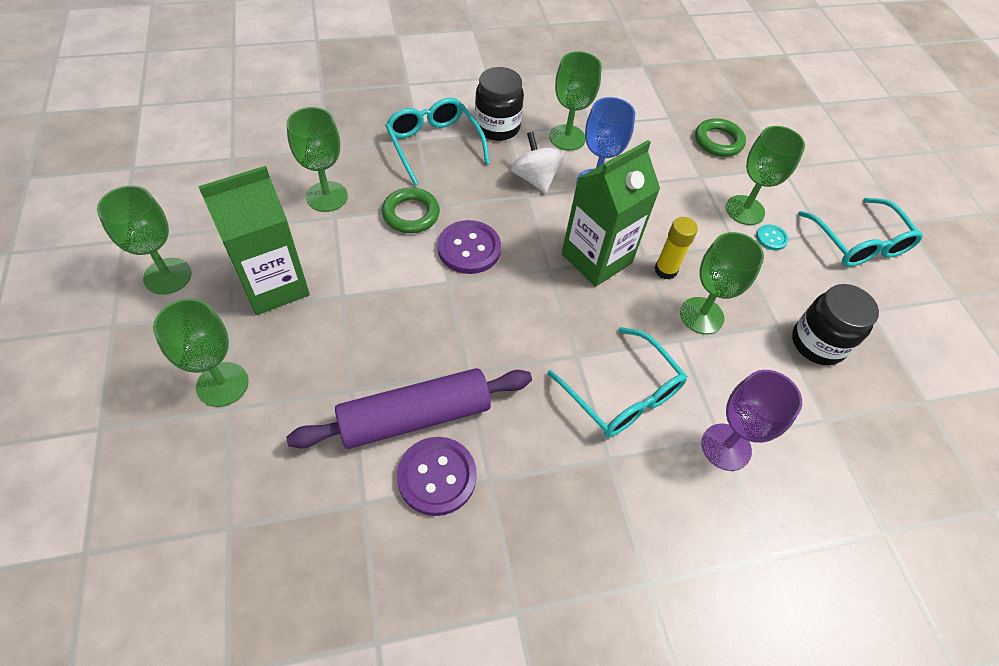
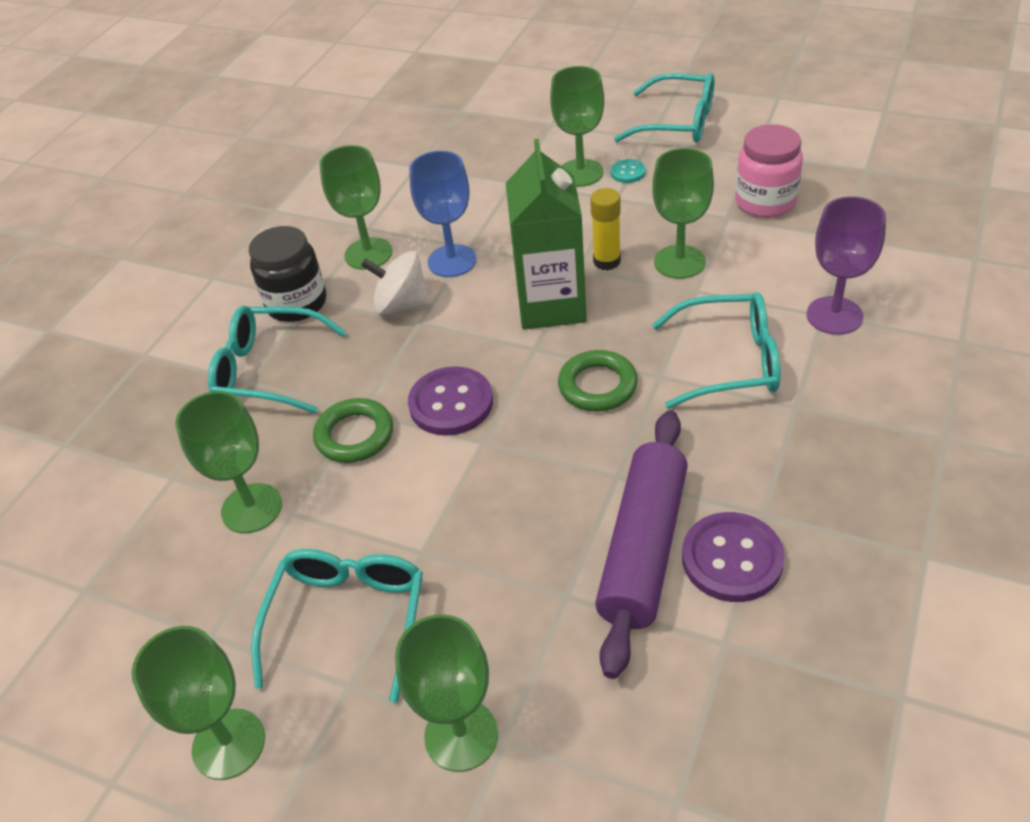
camera: 45 degrees left, 10 degrees down
(274, 285) = (348, 619): green carton -> turquoise glasses
(718, 141) = (480, 148): green ring -> green ring (597, 386)
(817, 343) = (765, 202): black jar -> pink jar

